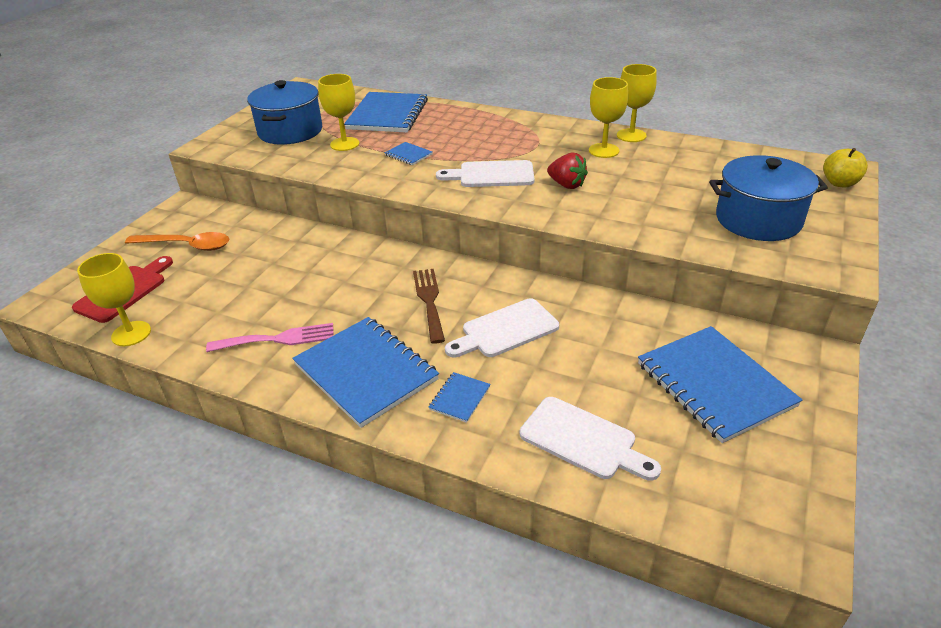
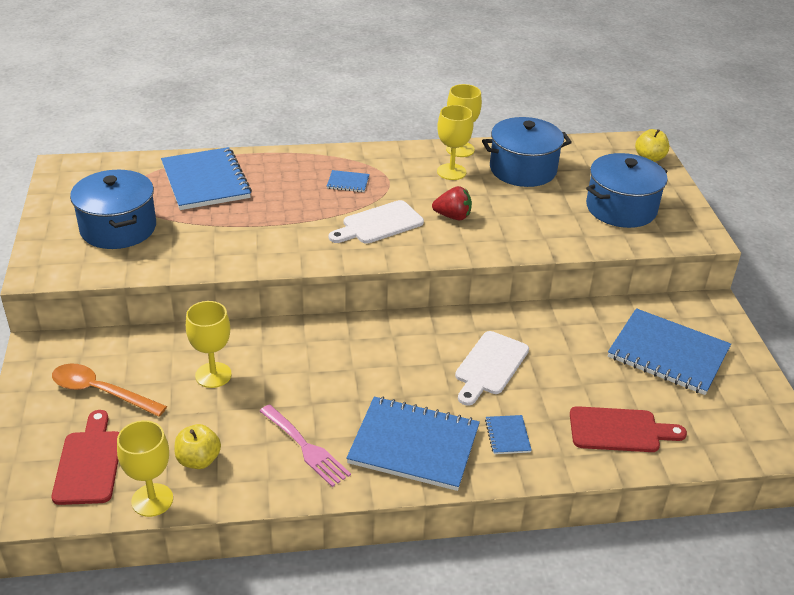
camera: 35 degrees left, 0 degrees up
(186, 245) = (100, 392): orange spoon -> orange spoon turned 135 degrees counterclockwise
(193, 317) = (198, 460): none -> yellow apple
(278, 339) = (306, 448): pink fork -> pink fork turned 90 degrees clockwise
(344, 144) = (198, 228): yellow goblet -> yellow goblet (213, 375)
(408, 155) = (278, 223): blue notebook -> blue notebook (348, 182)
(429, 301) = (404, 363): brown fork -> none
(583, 440) = (619, 430): white cutting board -> red cutting board
(679, 163) = (523, 169): none -> blue pot

